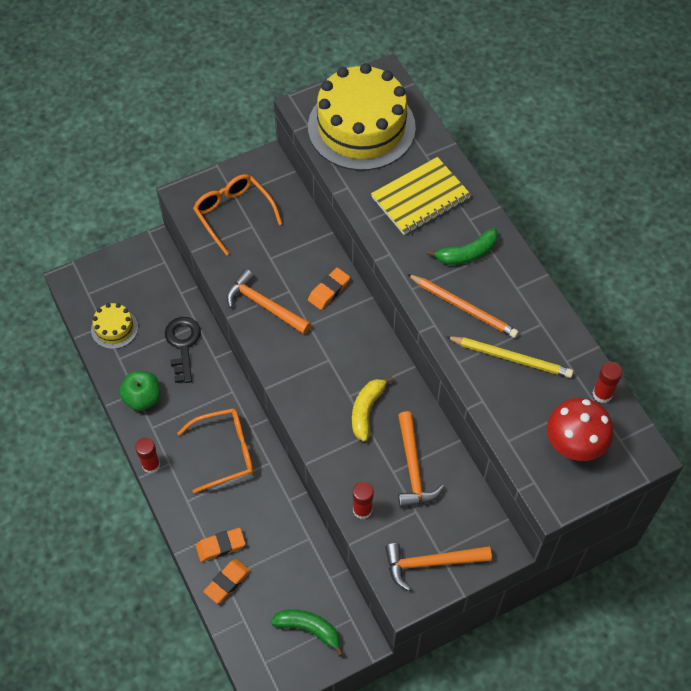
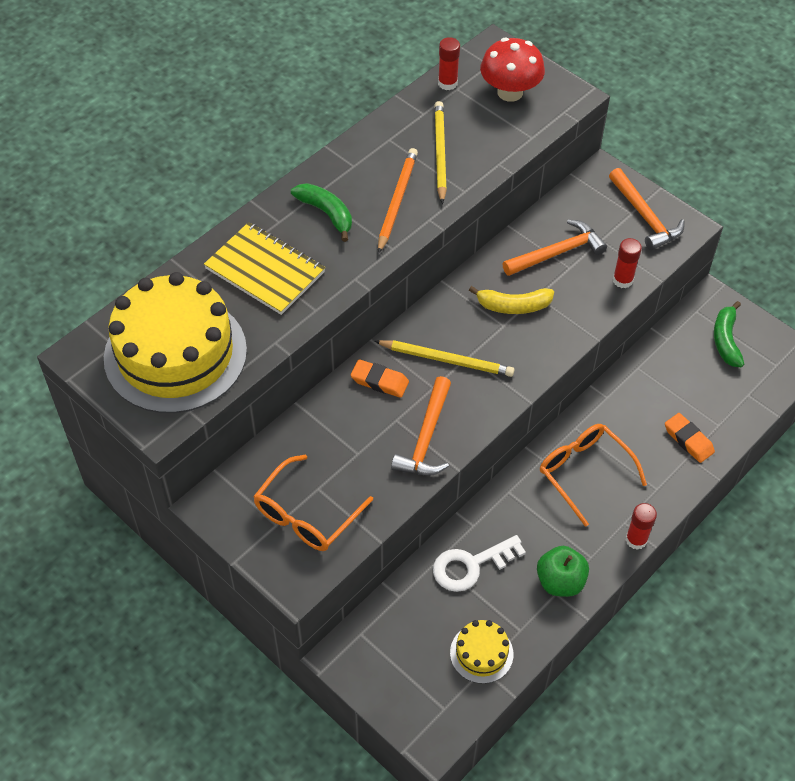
camera: 110 degrees left, 5 degrees down
(183, 345) = (471, 565): black key -> white key
(227, 582) = (721, 421): orange eraser -> none
(331, 342) = (446, 360): none -> yellow pencil

